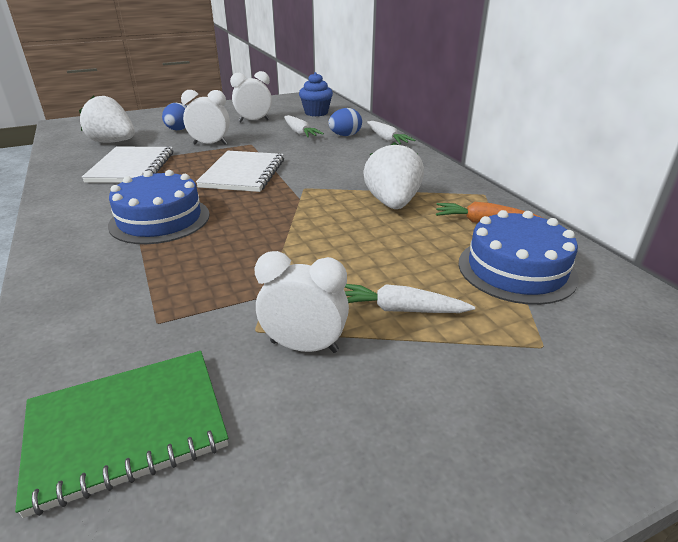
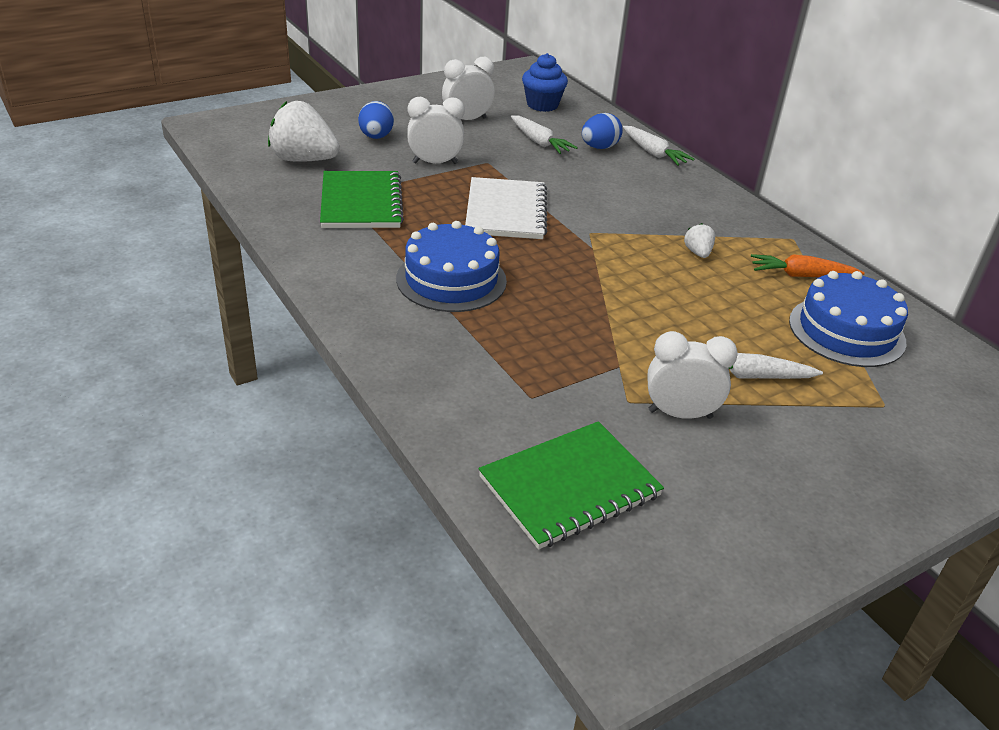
camera: 10 degrees left, 5 degrees up
(132, 167) = (361, 203): white notebook -> green notebook
(392, 203) = (698, 253): white strawberry -> white strawberry, size x0.46

